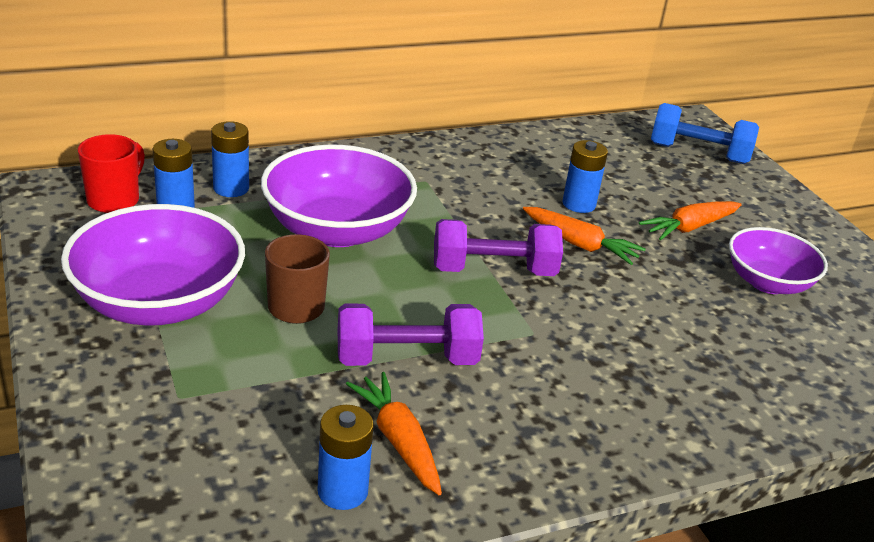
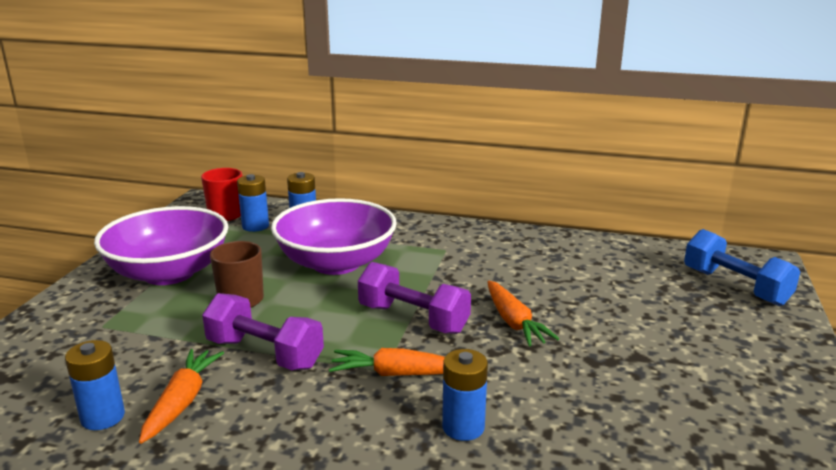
camera: 40 degrees right, 10 degrees down
(579, 204) = (554, 295): blue battery -> blue battery (463, 427)
(689, 228) = (643, 339): orange carrot -> orange carrot (397, 374)
(768, 282) = (671, 407): purple bowl -> none

